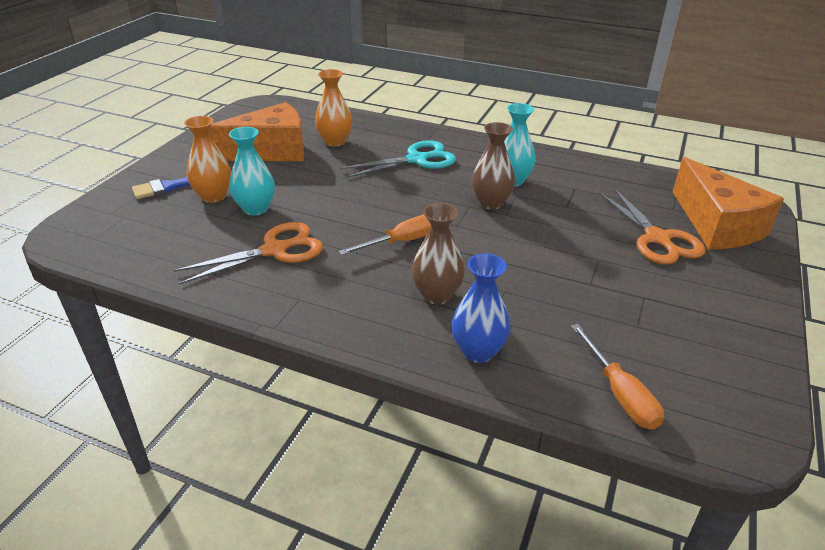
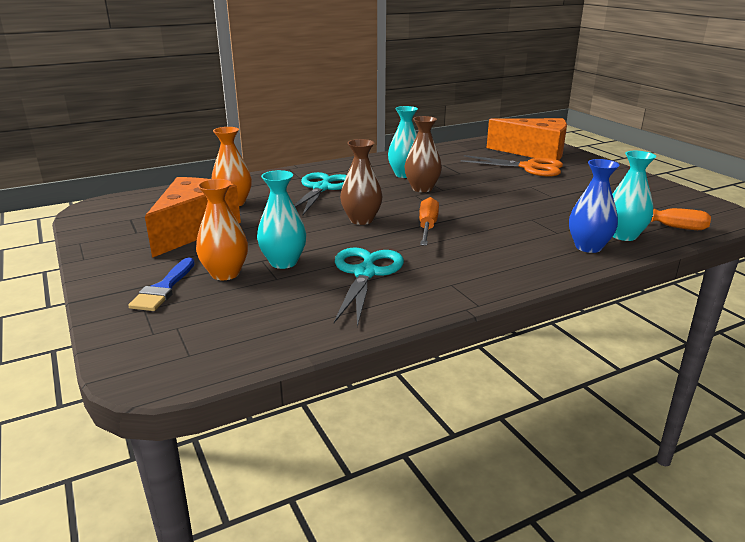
camera: 50 degrees left, 10 degrees down
(274, 250) = (365, 273): orange scissors -> turquoise scissors
(437, 295) = (510, 238): brown vase -> brown vase (361, 220)
(544, 367) = (623, 235): none -> turquoise vase

